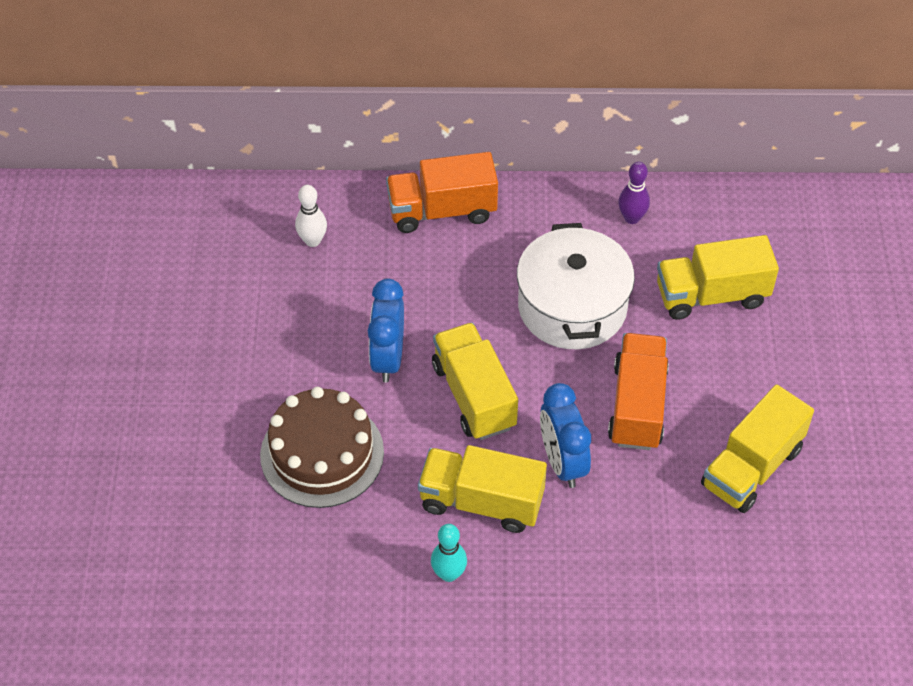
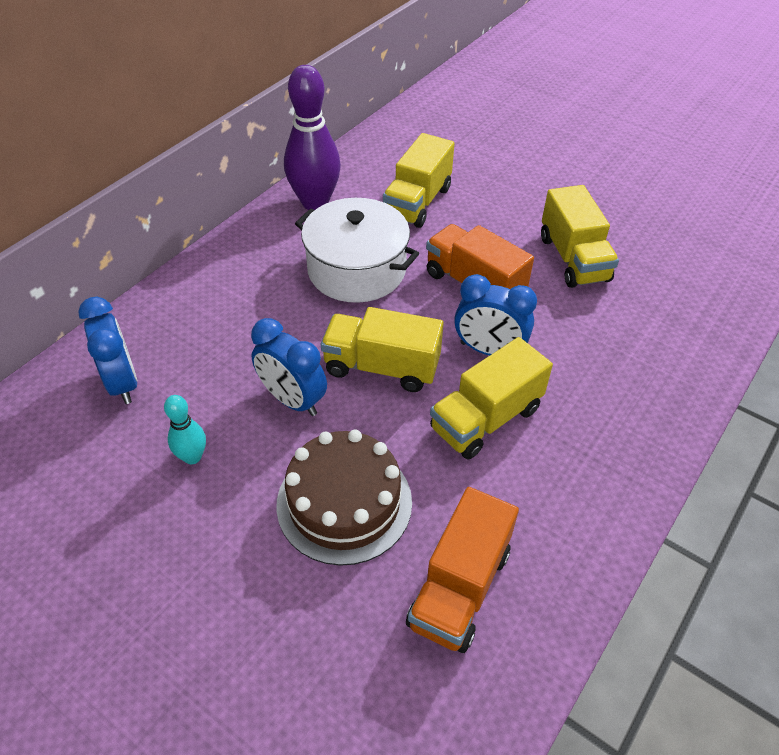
camera: 55 degrees left, 5 degrees down
(312, 241) = (123, 383): white bowling pin -> blue clock
(442, 211) = (192, 289): orange truck -> orange truck (459, 588)
(449, 574) = (540, 480): turquoise bowling pin -> turquoise bowling pin (192, 457)
(631, 218) = (315, 202): purple bowling pin -> purple bowling pin, size x2.04

